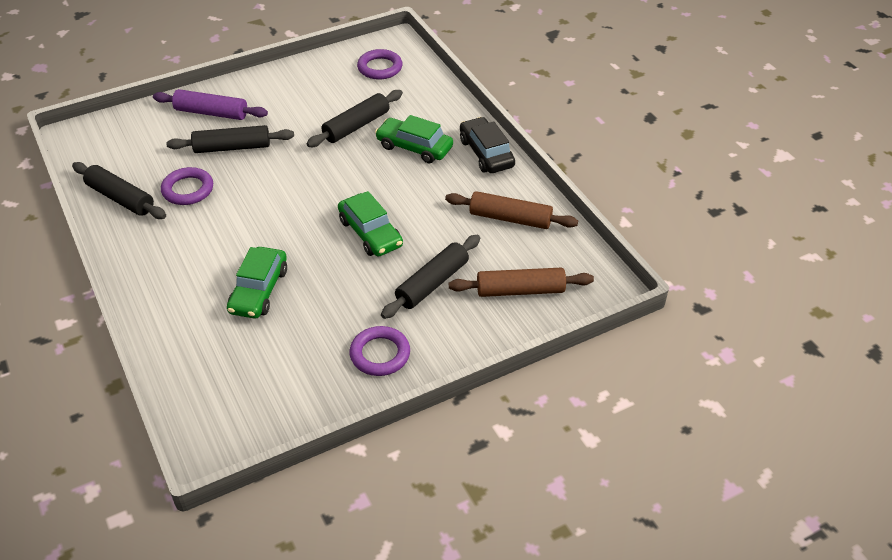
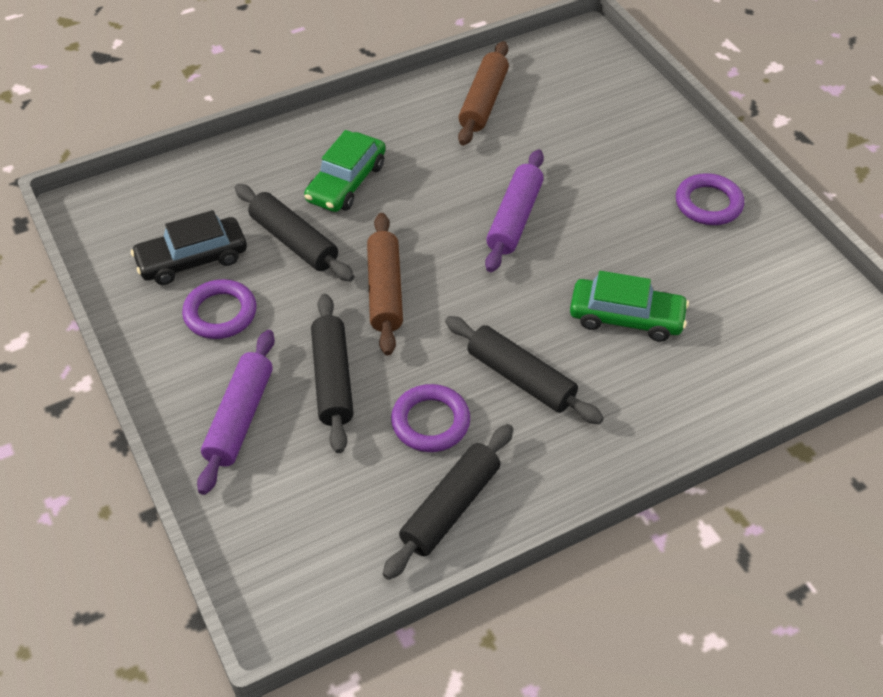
camera: 90 degrees left, 5 degrees up
(370, 233) = (514, 219): green car -> purple rolling pin
(380, 68) = (154, 222): purple ring -> purple ring (220, 313)
(432, 283) = (595, 164): black rolling pin -> black rolling pin (521, 378)
(486, 153) = (363, 118): black car -> black car (192, 259)
(520, 290) = (597, 98): brown rolling pin -> brown rolling pin (385, 291)

